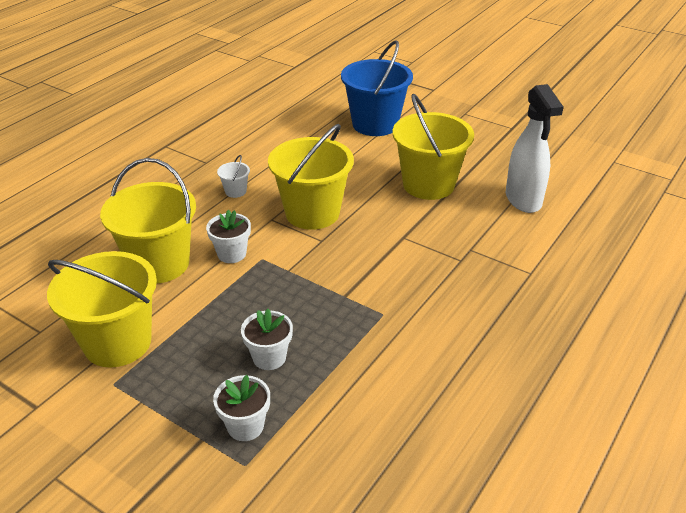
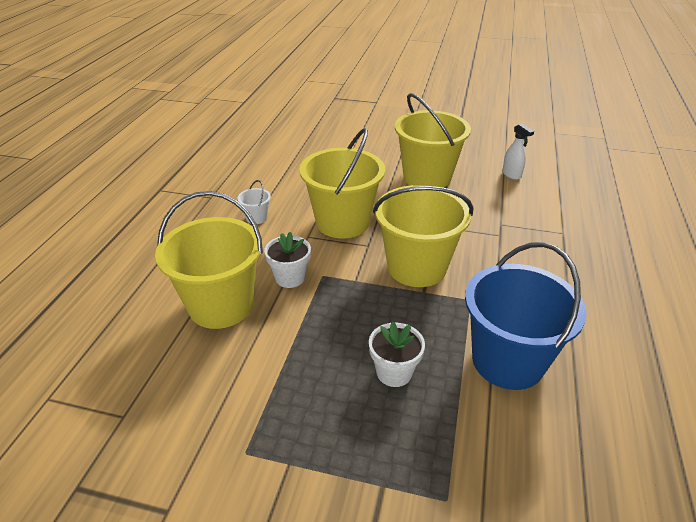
camera: 20 degrees left, 0 degrees up
(117, 342) = (223, 403): yellow bucket -> yellow bucket (416, 267)
(245, 426) = (418, 455): white flower pot -> none
(375, 124) = (347, 137): blue bucket -> blue bucket (508, 361)
(523, 200) = (511, 175): white spray bottle -> white spray bottle, size x0.50

